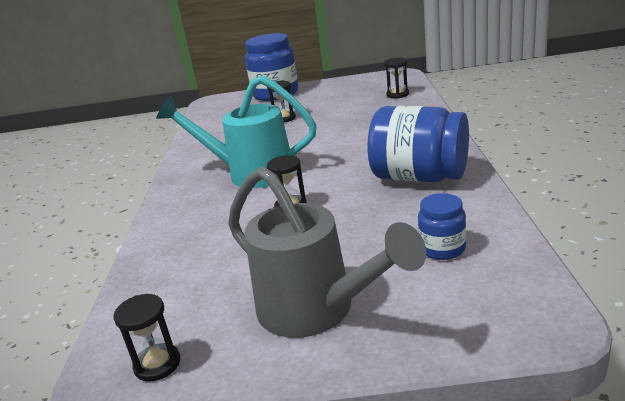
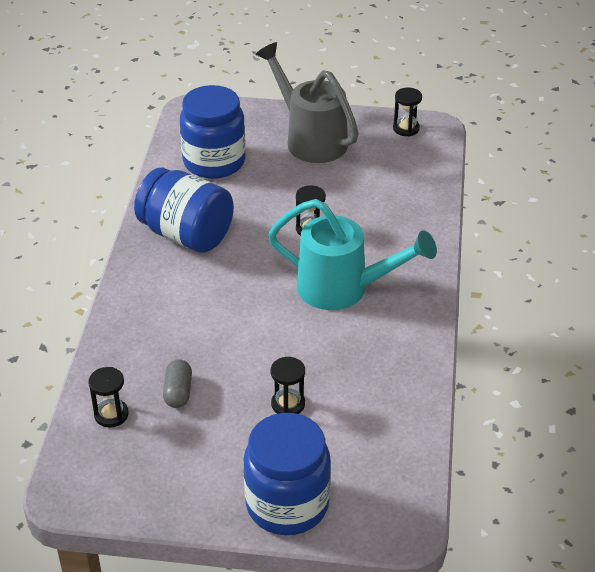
camera: 175 degrees left, 15 degrees up
(360, 108) = (178, 392): none -> grey capsule
(442, 249) = (214, 162): blue jar -> blue jar, size x1.98

